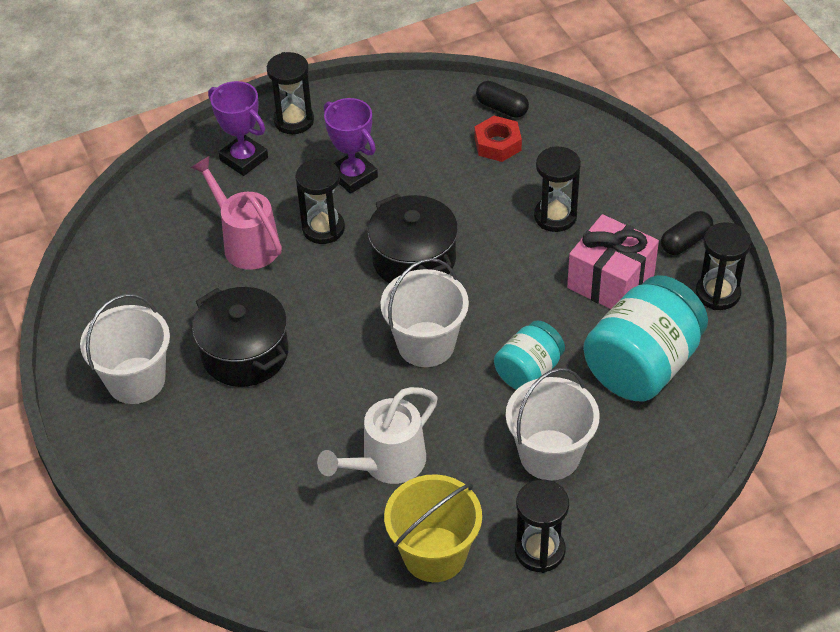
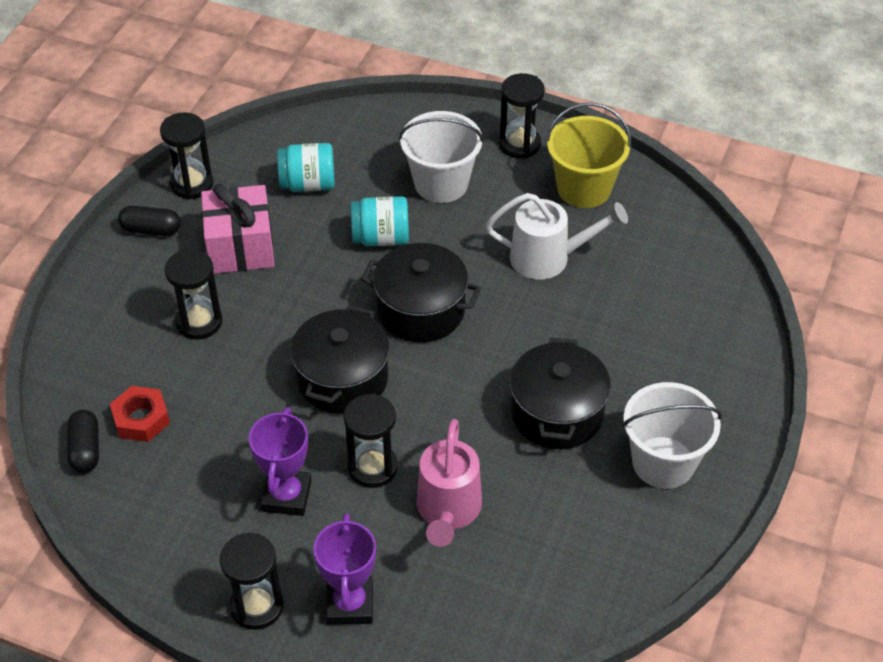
camera: 135 degrees left, 0 degrees up
(426, 344) = (421, 310): white bucket -> black pot
(642, 365) = (308, 184): turquoise jar -> turquoise jar, size x0.57

